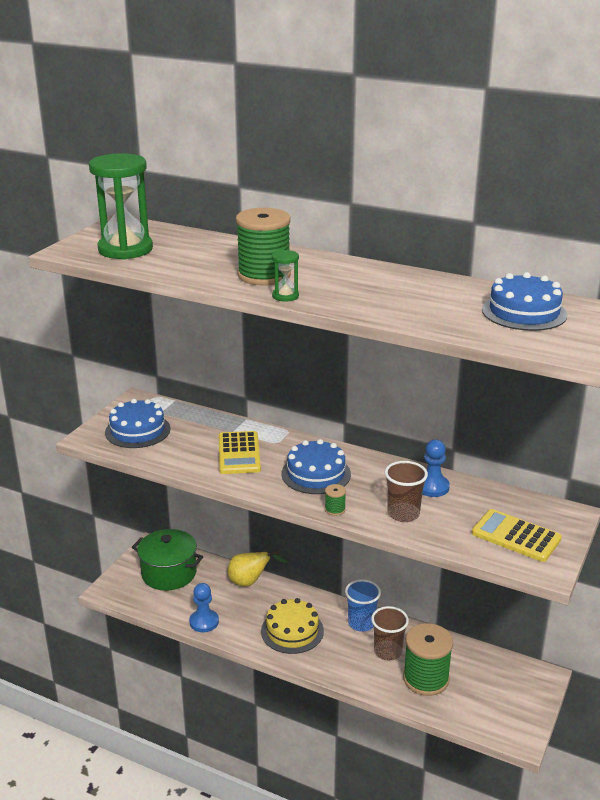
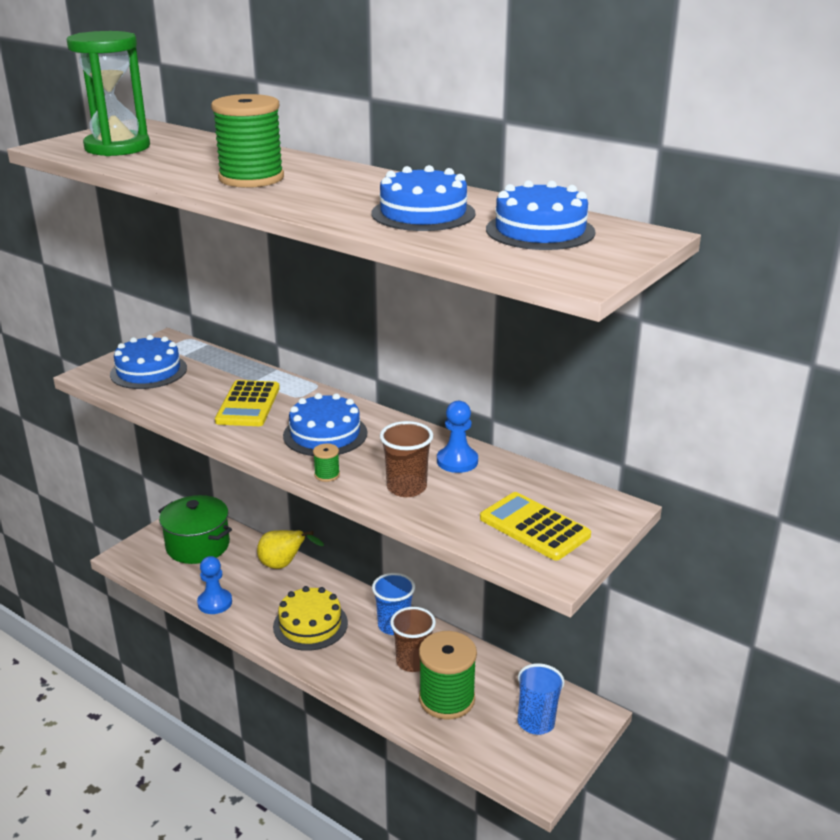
camera: 10 degrees right, 0 degrees up
(285, 296) = (257, 198): green hourglass -> none
(425, 302) = (423, 213): none -> blue cake
(500, 682) = (537, 714): none -> blue cup

